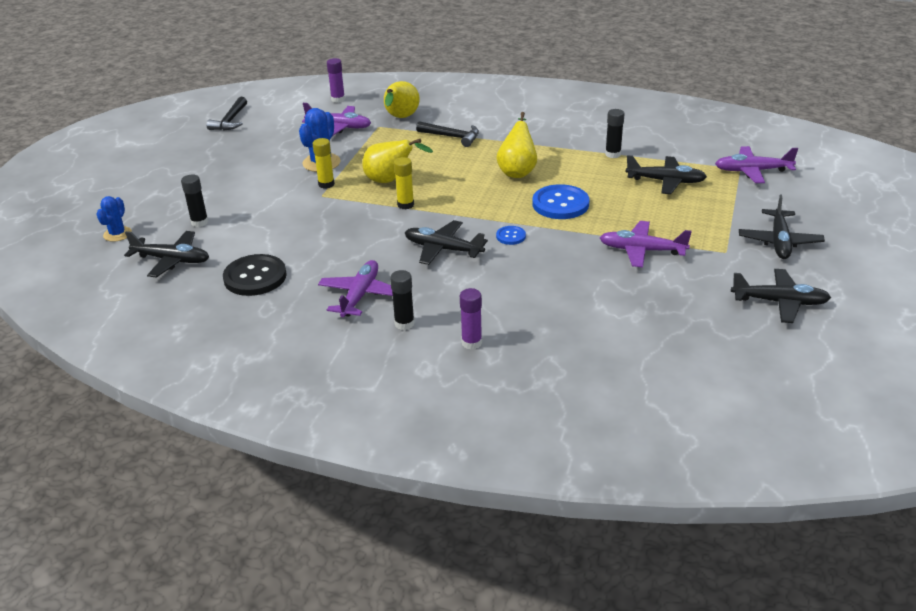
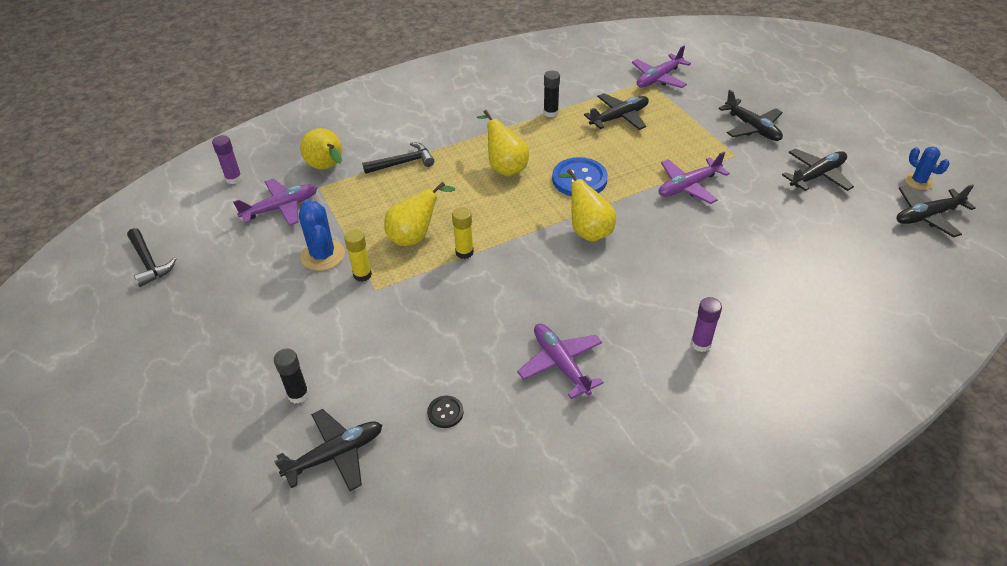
camera: 45 degrees left, 10 degrees up
(117, 234) = (226, 469): blue cactus -> blue cactus (918, 181)
(255, 277) = (445, 412): black button -> black button, size x0.50
(404, 323) = (632, 364): black glue stick -> none
(443, 249) = (557, 275): black plane -> black plane (927, 216)
(511, 236) = (588, 230): blue button -> yellow pear

